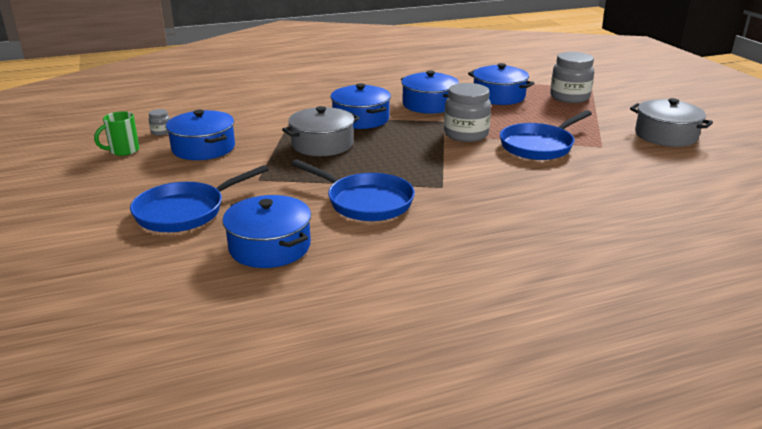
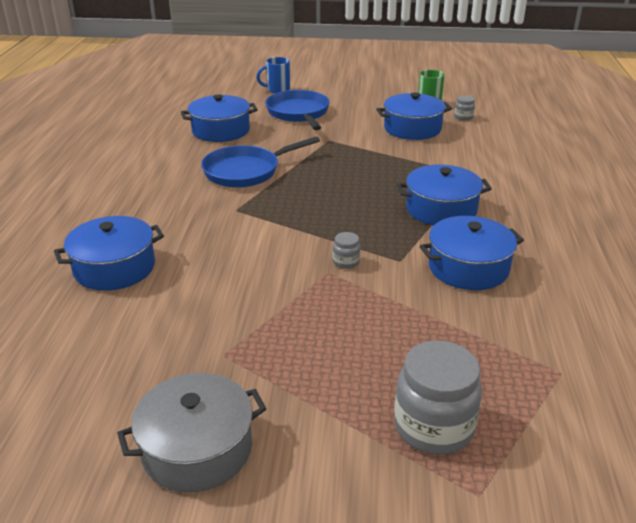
camera: 115 degrees right, 5 degrees up
(94, 248) = (277, 90): none -> blue mug
(322, 144) = (381, 176): grey pot -> none
(466, 134) = (346, 262): grey jar -> grey jar, size x0.46
(498, 96) = (475, 343): blue pot -> blue pot (114, 268)
(539, 146) = (270, 302): blue pan -> none

